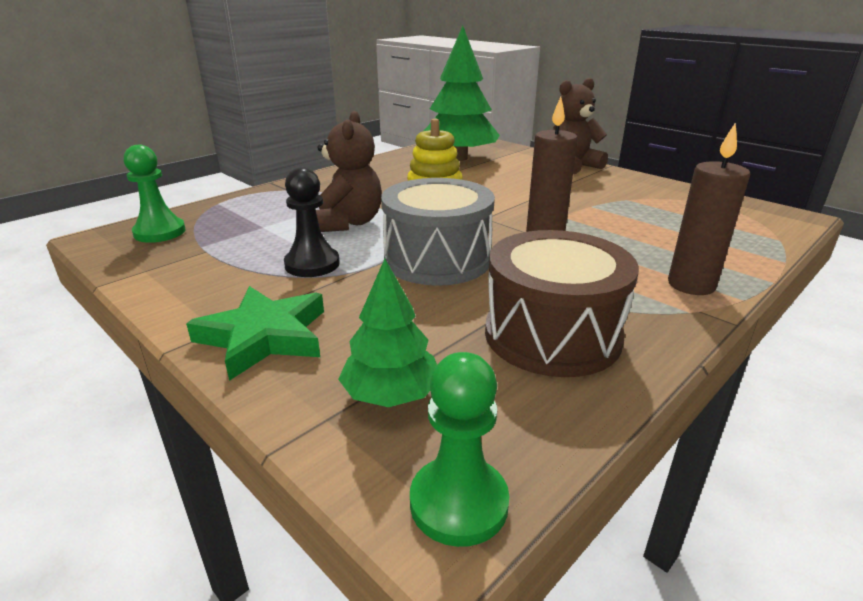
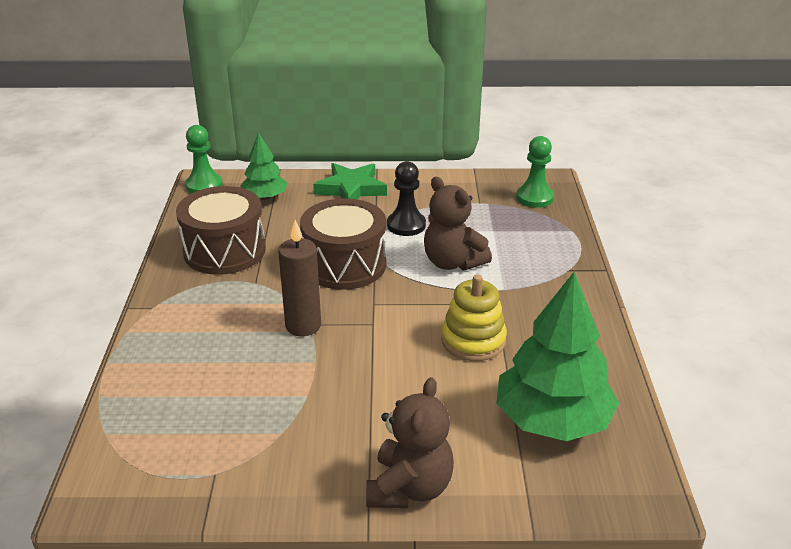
camera: 135 degrees right, 5 degrees up
(437, 259) = (344, 264): grey drum -> brown drum
(691, 285) = (165, 327): brown candle -> none

